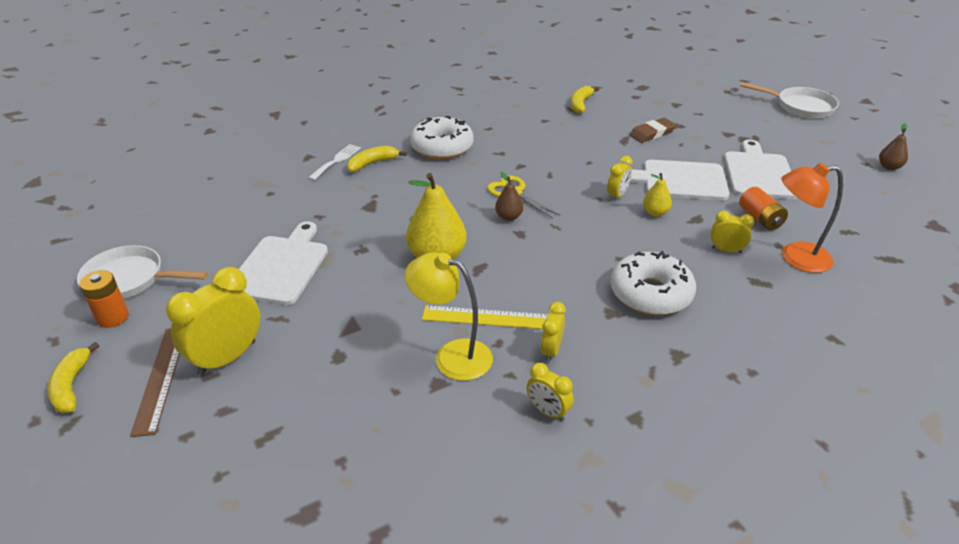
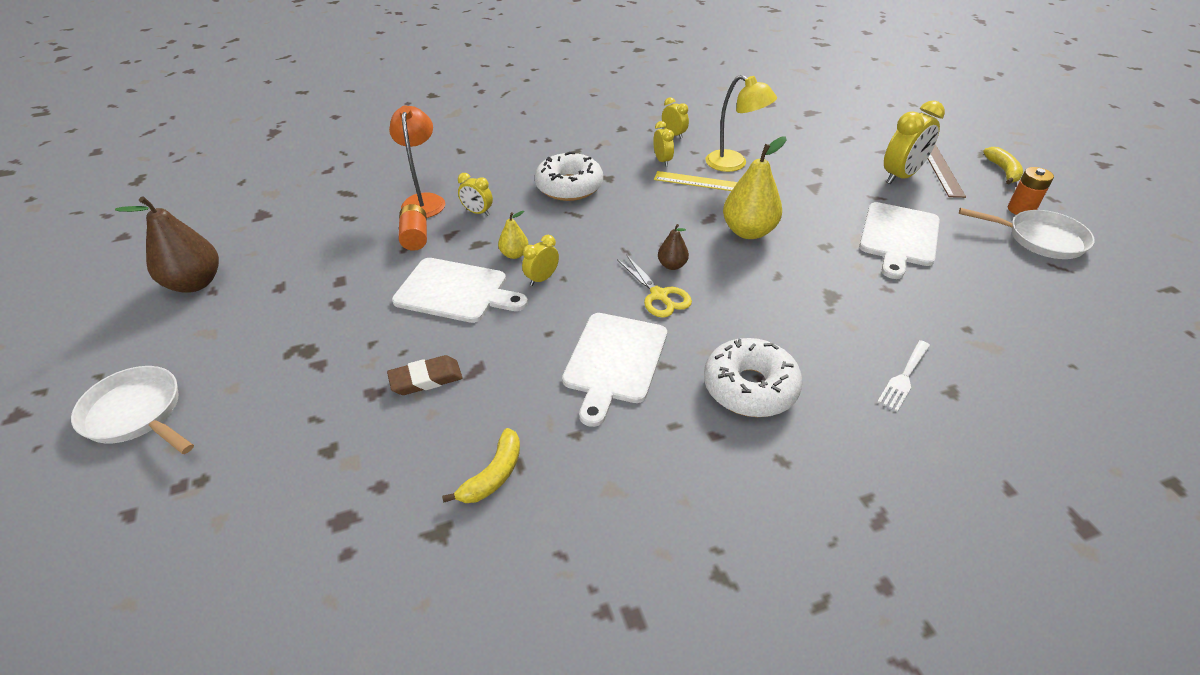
camera: 170 degrees left, 5 degrees up
(372, 163) = (848, 366): yellow banana -> none
(551, 351) = (662, 161): yellow clock -> yellow clock turned 45 degrees counterclockwise
(758, 173) = (354, 291): white cutting board -> white cutting board (614, 361)
(795, 258) = (424, 201): orange lamp -> orange lamp turned 105 degrees counterclockwise
(889, 167) = (195, 283): brown pear -> brown pear, size x1.97

